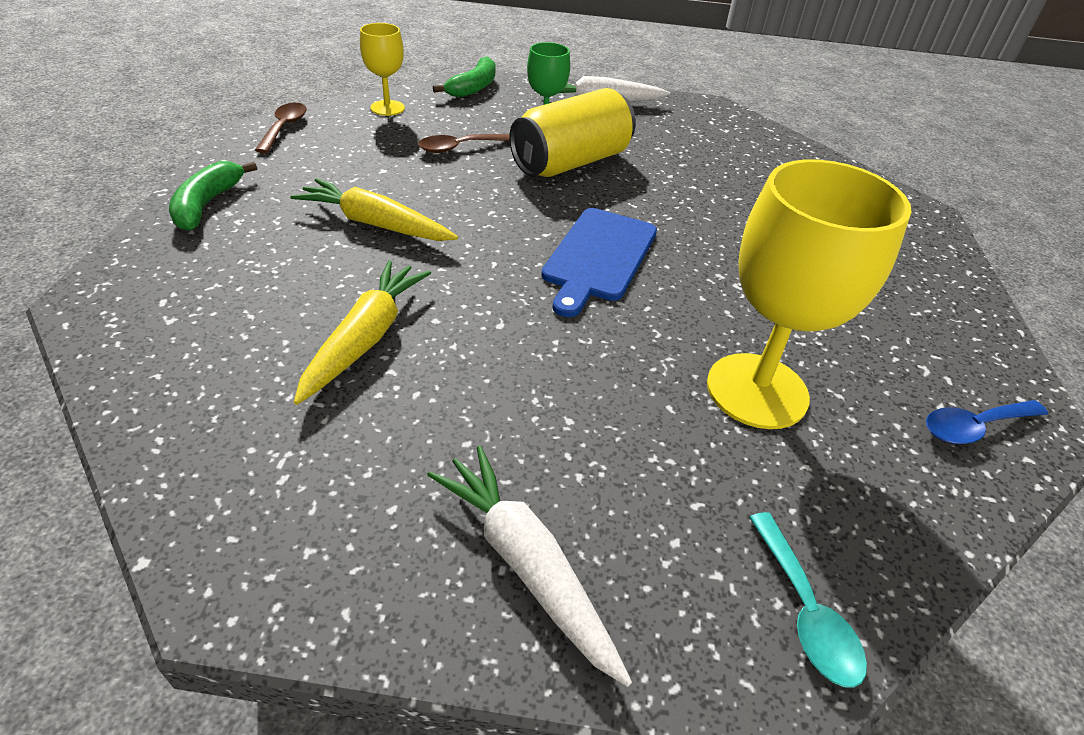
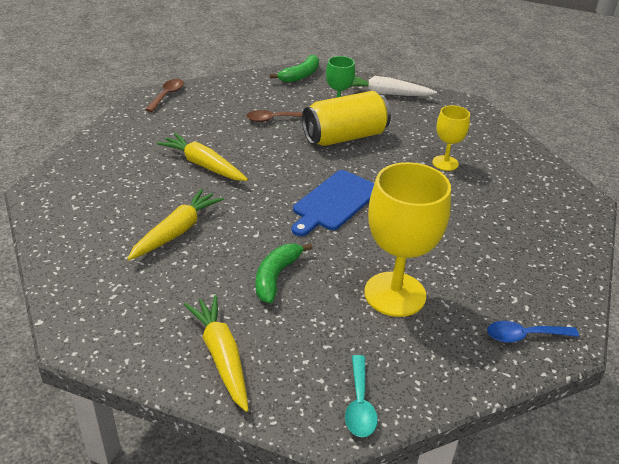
camera: 15 degrees right, 5 degrees down
(207, 205) = (109, 142): green banana -> green banana (276, 277)
(387, 108) = (236, 86): yellow goblet -> yellow goblet (445, 163)
(526, 565) = (221, 356): white carrot -> yellow carrot

